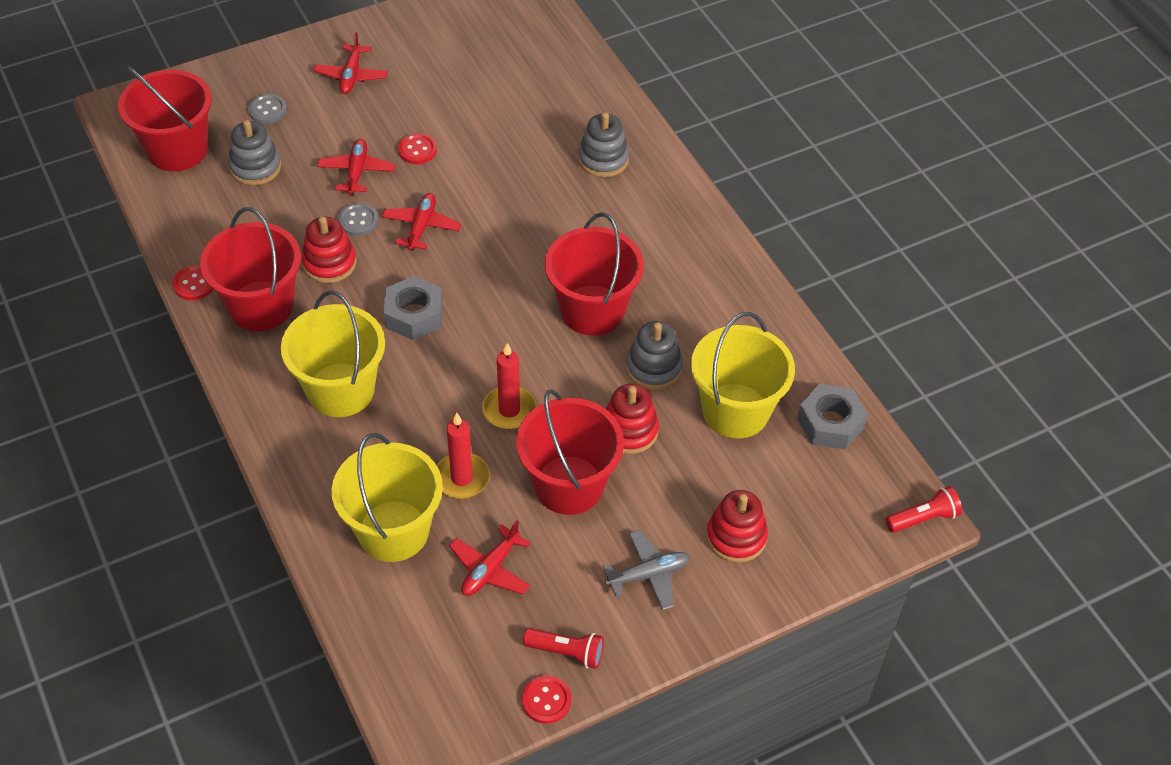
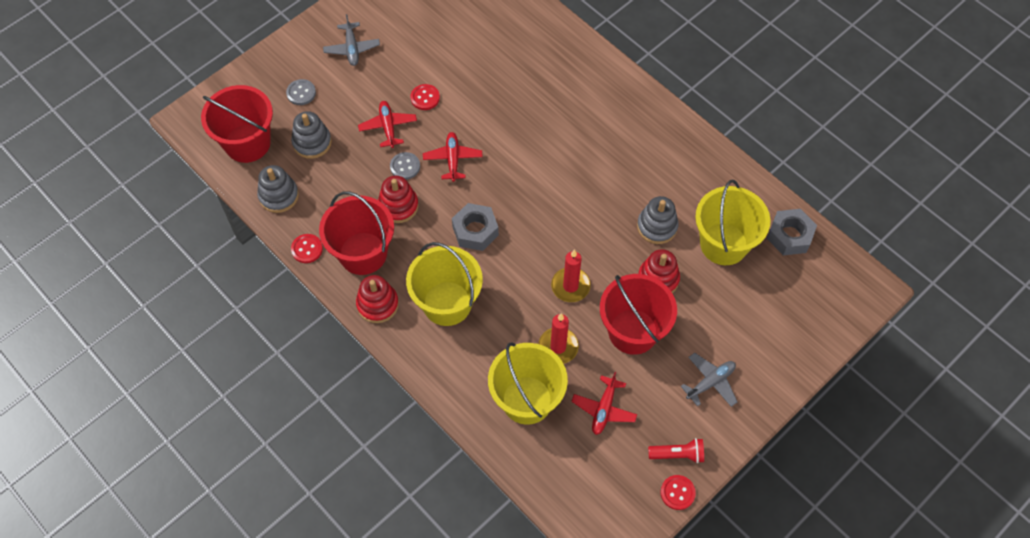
camera: 15 degrees left, 10 degrees up
(351, 76) = (352, 48): red plane -> grey plane
(592, 310) = (598, 193): red bucket -> none
(603, 159) = (561, 71): grey stacking toy -> grey stacking toy (279, 196)
(736, 537) = (758, 338): red stacking toy -> red stacking toy (377, 304)
(923, 518) = (874, 289): red flashlight -> none

